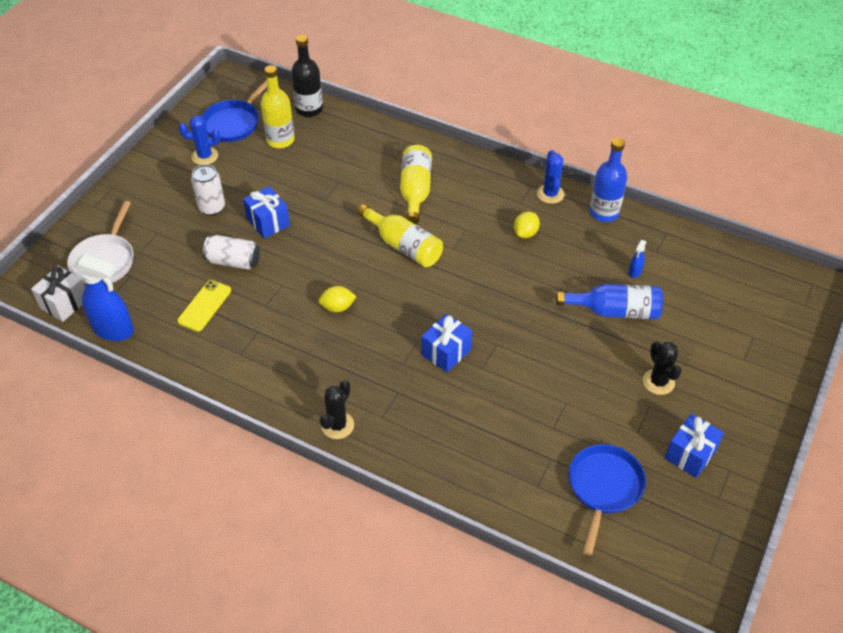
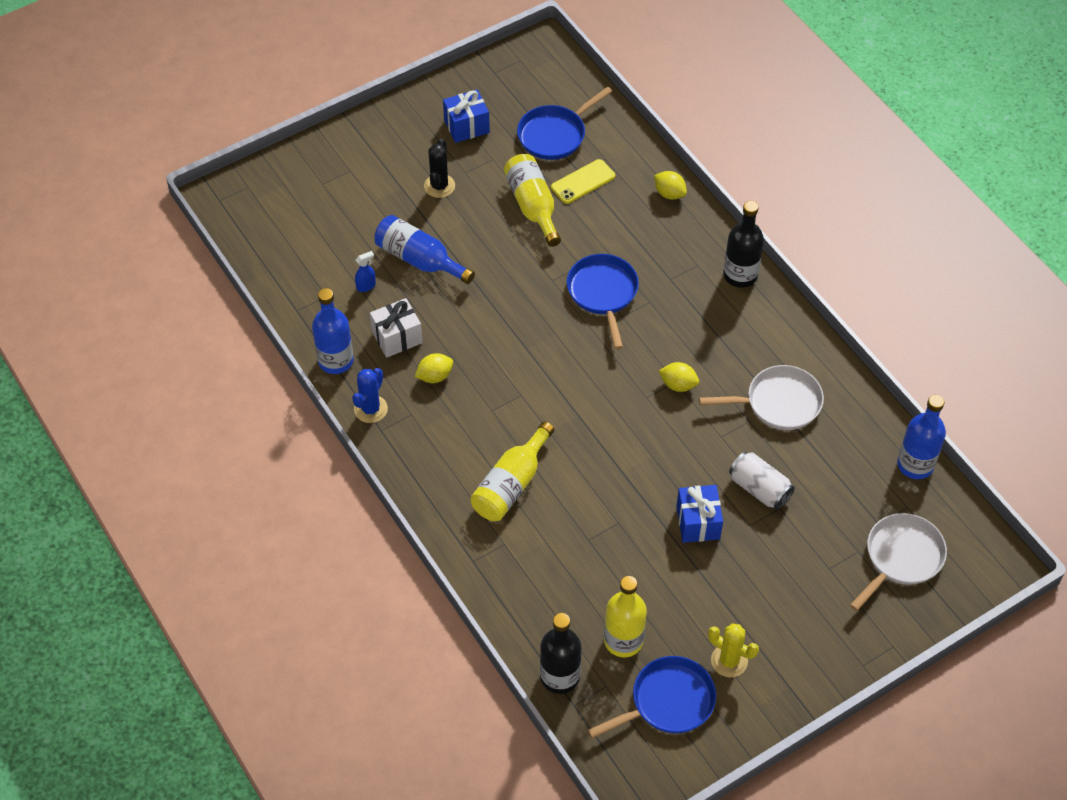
camera: 150 degrees left, 5 degrees up
(64, 303) = (959, 522): white gift -> white gift (397, 337)
(114, 330) = (915, 465): blue spray bottle -> blue bottle
(204, 306) = (811, 449): yellow phone -> yellow phone (583, 182)
(205, 156) = (729, 661): blue cactus -> yellow cactus
(212, 208) = (753, 574): white can -> none
(248, 329) = (778, 403): none -> white pan
(337, 425) = (740, 275): black cactus -> black bottle
(404, 246) = (569, 421): yellow bottle -> yellow bottle (533, 206)
(446, 352) = (603, 294): blue gift -> blue pan
(451, 478) = (669, 194): none -> yellow lemon

